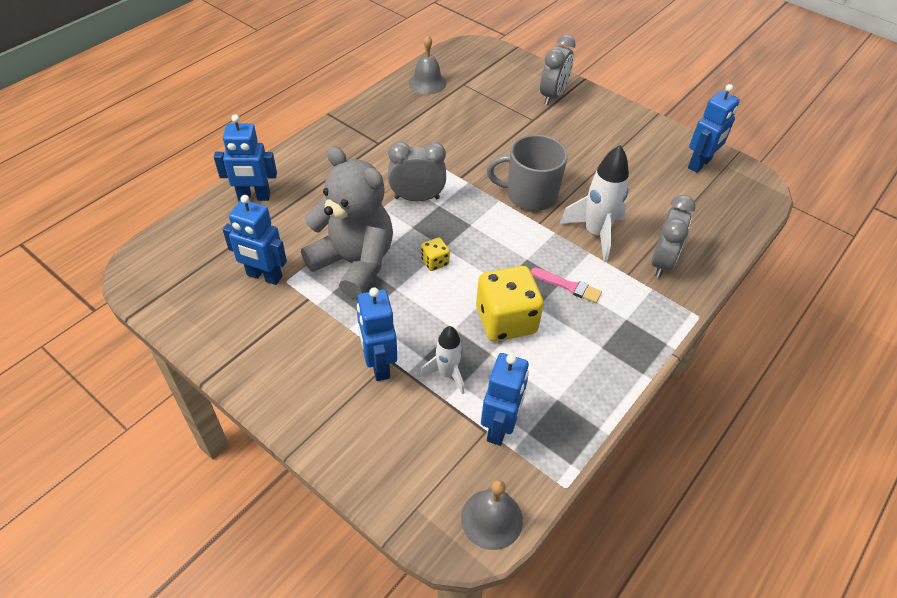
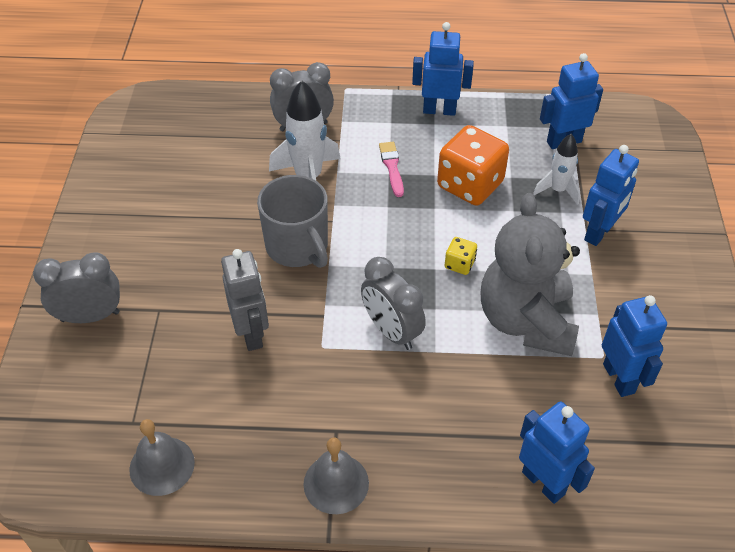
camera: 125 degrees left, 0 degrees up
(477, 144) = (252, 334): none -> grey robot
(491, 519) = (626, 114): grey bell -> grey bell (336, 483)
(506, 320) = (470, 185): yellow dice -> orange dice
(699, 164) = (132, 151): blue robot -> blue robot (439, 110)

